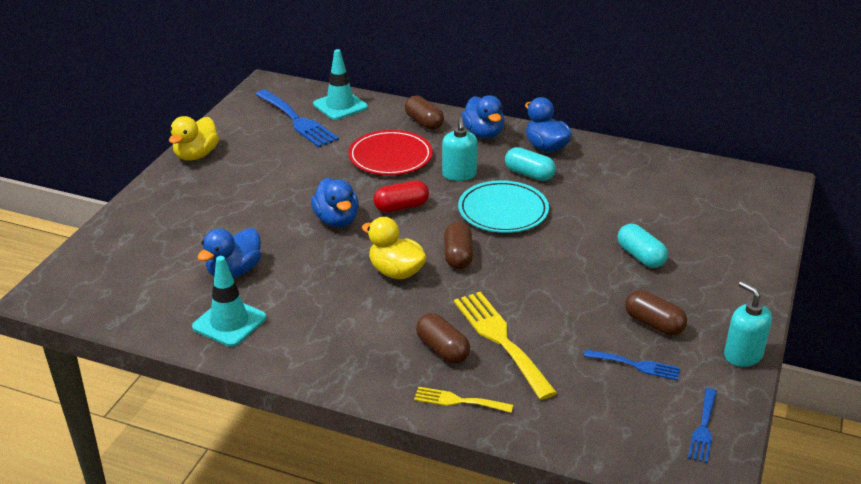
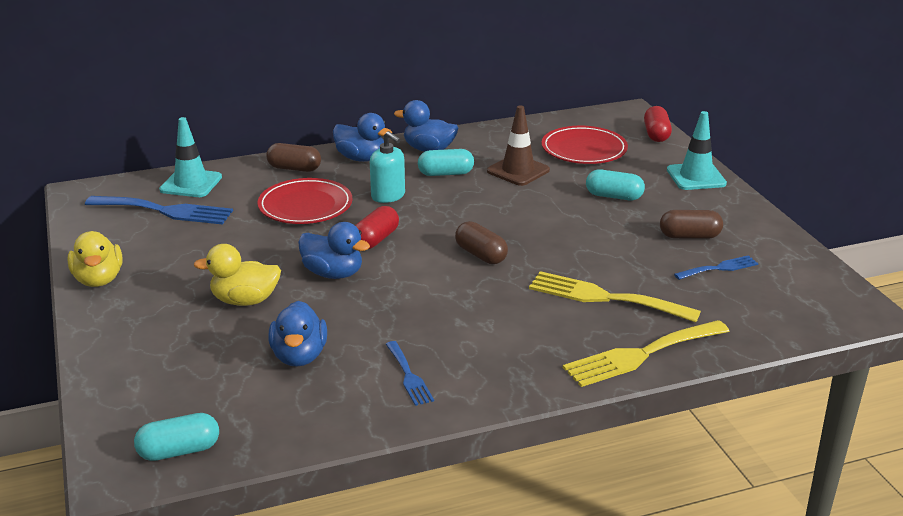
camera: 40 degrees left, 5 degrees down
(89, 298) = (179, 451): none -> turquoise capsule
(229, 322) = (361, 398): turquoise traffic cone -> turquoise traffic cone (696, 177)
(396, 272) = (448, 289): yellow duck -> yellow duck (245, 300)
(442, 349) = (573, 326): brown capsule -> none
(458, 401) = (641, 355): yellow fork -> yellow fork, size x1.81
(503, 211) = (466, 208): turquoise plate -> none
(592, 197) = (518, 171): none -> brown traffic cone
(678, 201) = (584, 149): none -> red plate
(703, 428) = (817, 286): blue fork -> blue fork (409, 376)
(742, 355) = (771, 229): turquoise soap dispenser -> none
(770, 215) = (656, 134): none -> red capsule

